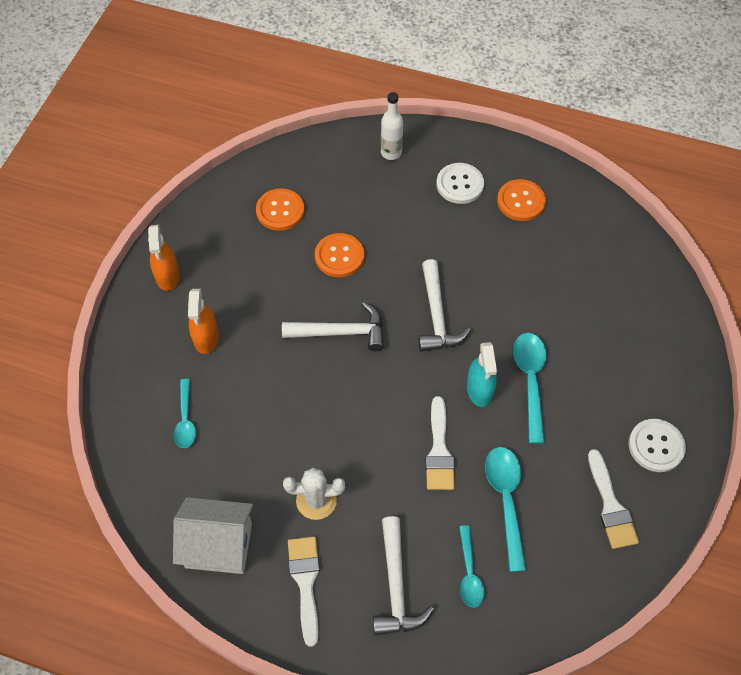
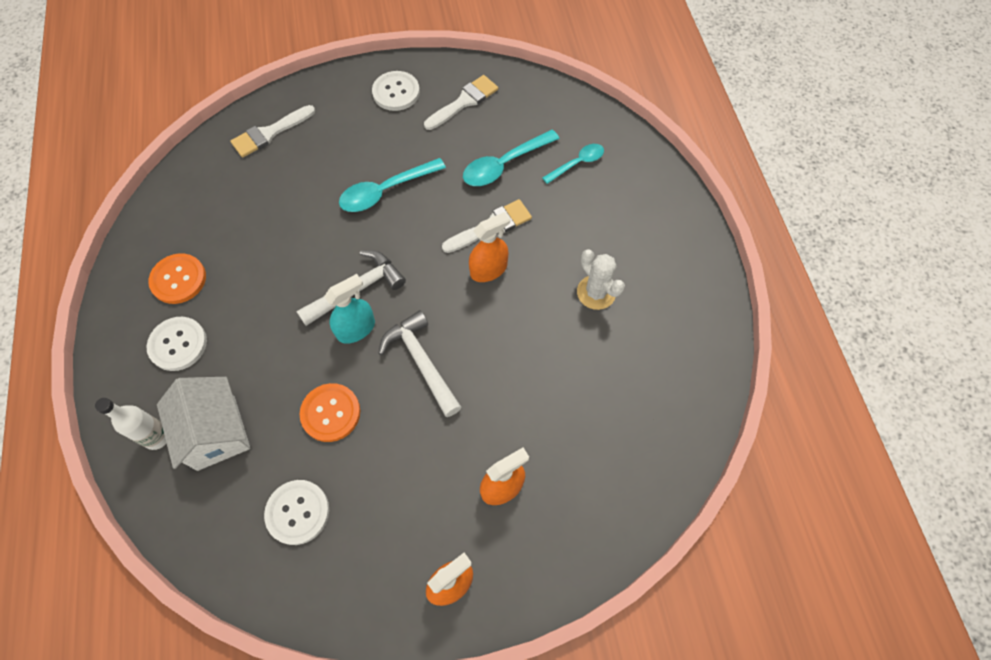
camera: 120 degrees left, 5 degrees up
(185, 419) = (599, 448): turquoise spoon -> none
(218, 545) = (686, 344): white house -> white house (216, 432)
(280, 211) = (297, 512): orange button -> white button
(305, 582) = (665, 264): white brush -> white brush (269, 133)
(395, 424) = (489, 269): none -> orange spray bottle
(396, 585) = (621, 203): white hammer -> none
(479, 390) = (416, 223): turquoise spray bottle -> turquoise spray bottle (356, 329)

